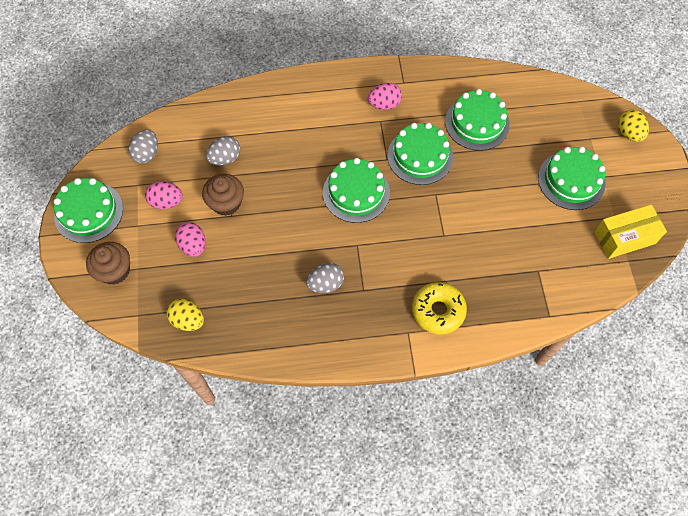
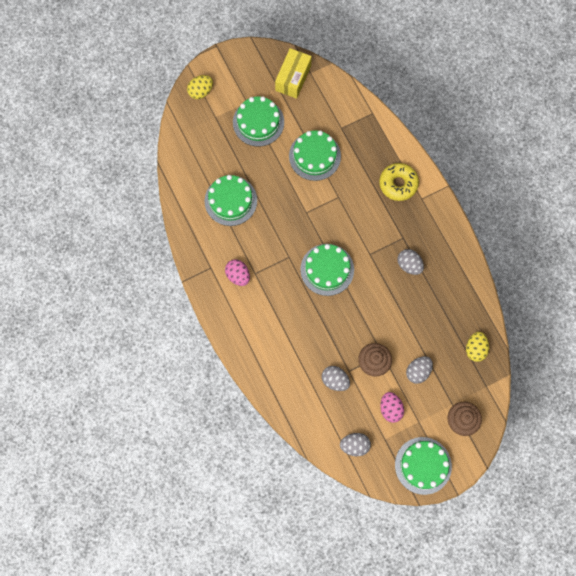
camera: 110 degrees left, 10 degrees up
(193, 245) = (418, 371): pink egg -> grey egg
(420, 156) = (277, 233): green cake -> green cake (314, 156)
(624, 238) = (293, 78): yellow box -> yellow box turned 60 degrees clockwise

